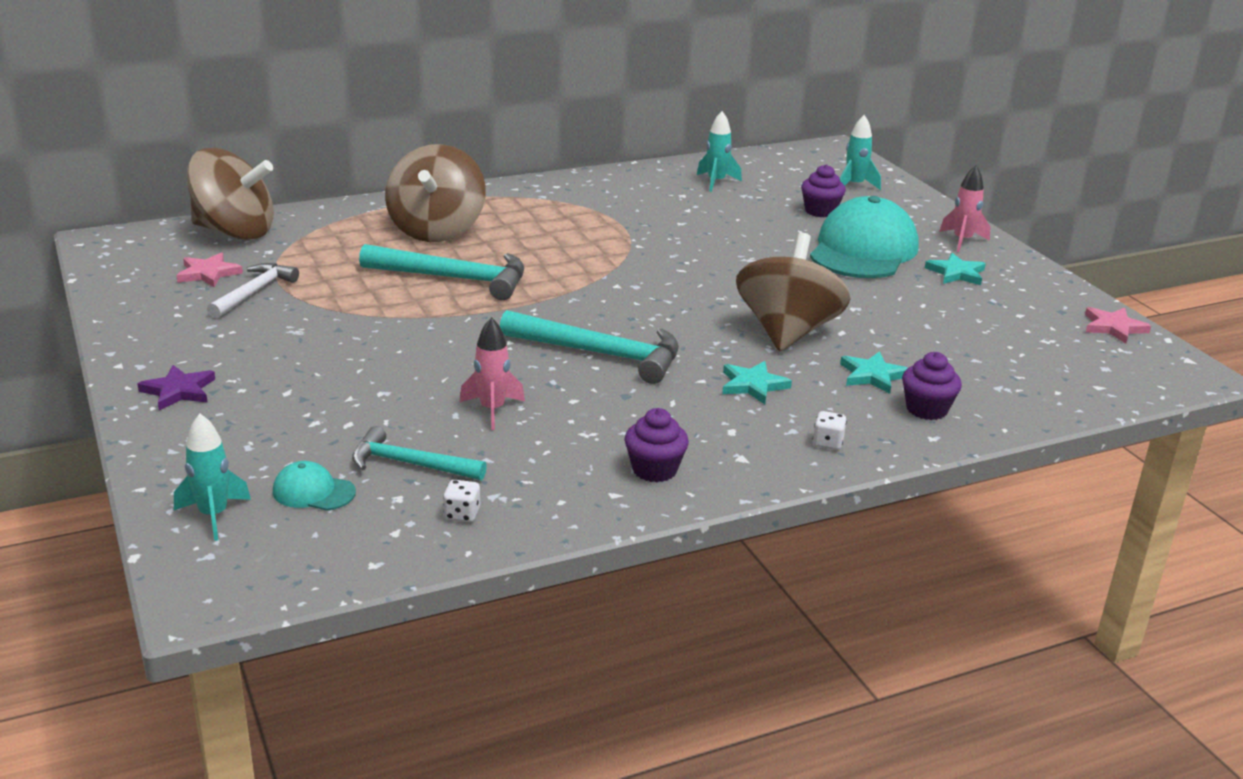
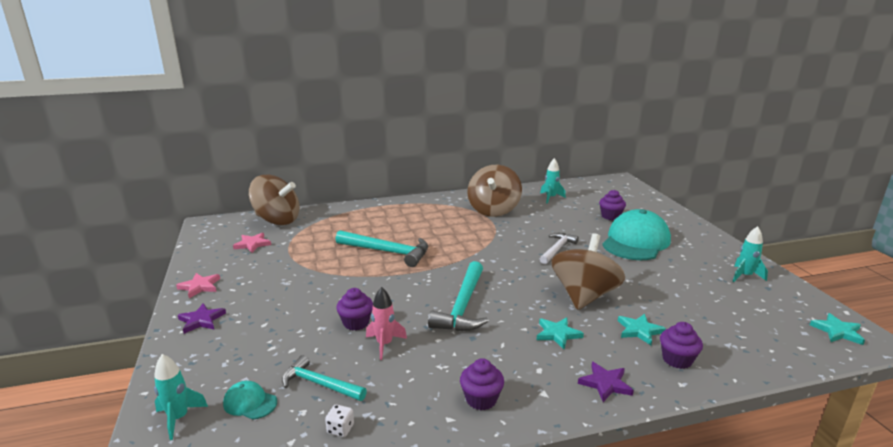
camera: 10 degrees right, 5 degrees down
(254, 292) = (272, 257): white hammer -> white hammer (557, 249)
(436, 230) = (386, 222): brown spinning top -> brown spinning top (493, 210)
(437, 384) = (356, 323): none -> purple cupcake
(601, 354) = (462, 306): turquoise hammer -> turquoise hammer turned 75 degrees clockwise
(827, 443) = (605, 384): white dice -> purple star
(854, 185) = (632, 201): turquoise rocket -> turquoise rocket (745, 276)
(956, 273) = (695, 258): turquoise star -> turquoise star (837, 331)
(962, 241) = (698, 237): pink rocket -> none
(1113, 327) = (806, 301): pink star -> pink star (200, 287)

